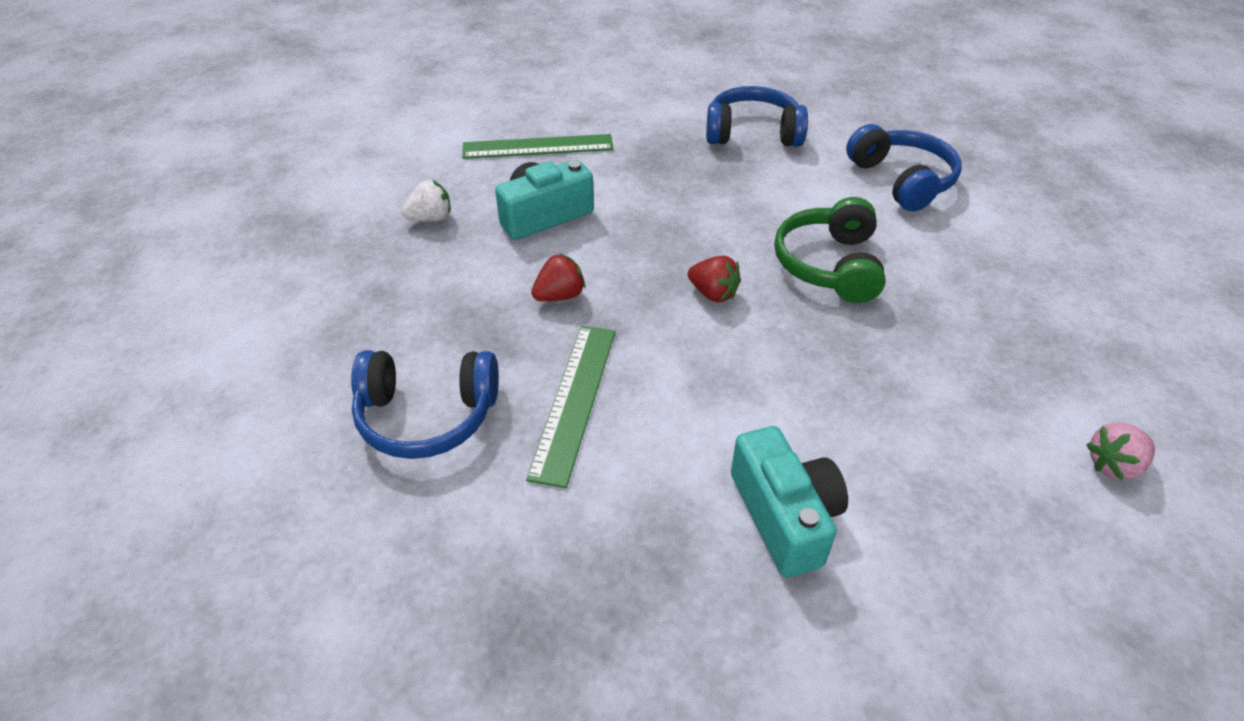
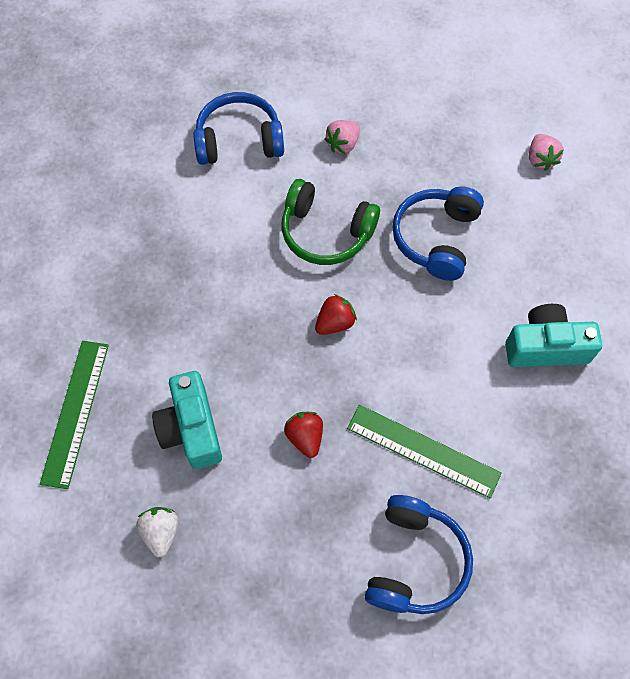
camera: 75 degrees left, 20 degrees up
(752, 133) = (128, 221): blue headphones -> blue headphones (436, 238)
(963, 257) = (343, 144): none -> pink strawberry

